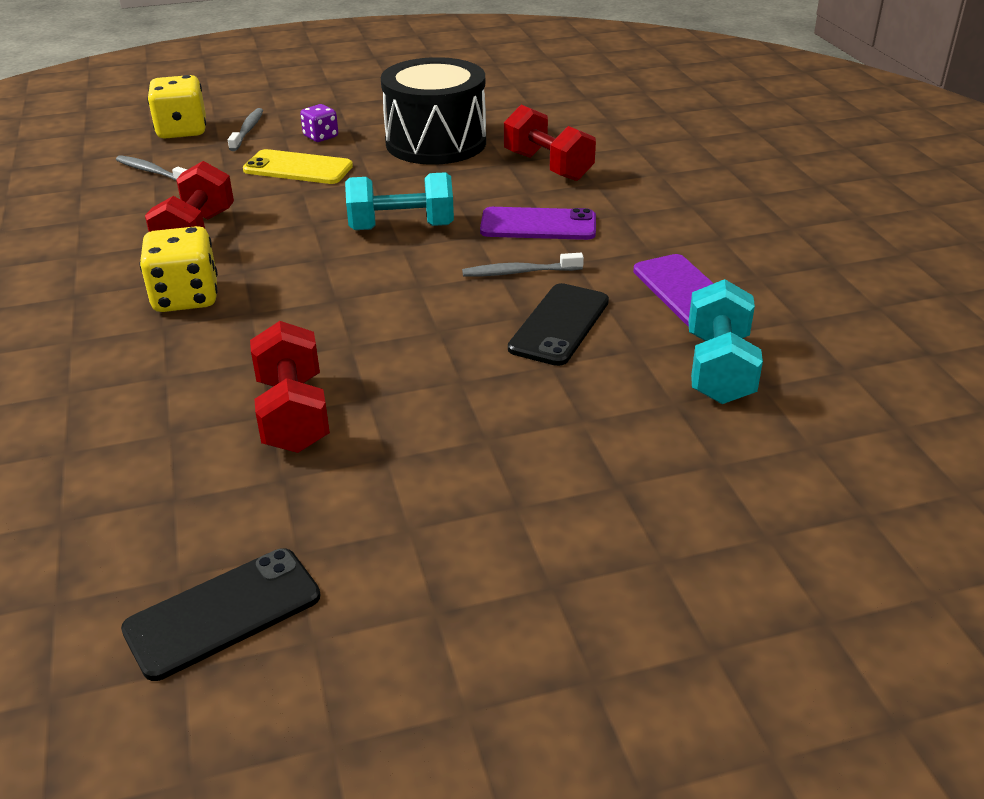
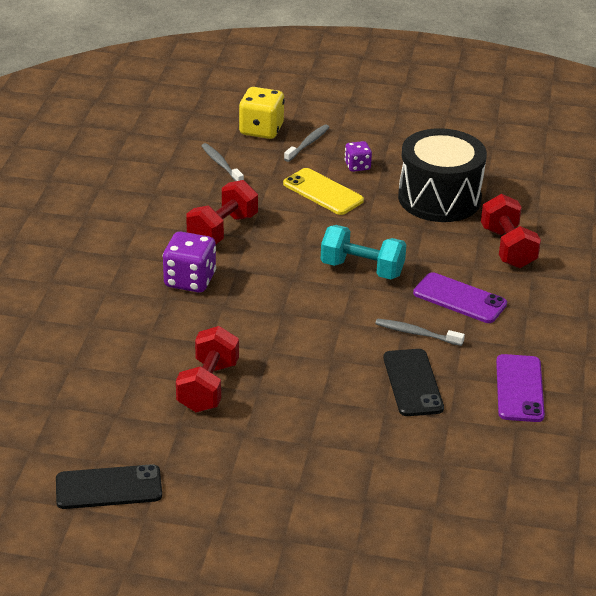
camera: 25 degrees right, 0 degrees up
(186, 297) = (190, 280): yellow dice -> purple dice
(559, 325) = (413, 383): black phone -> black phone turned 60 degrees counterclockwise
(719, 369) = (491, 451): turquoise dumbbell -> none

